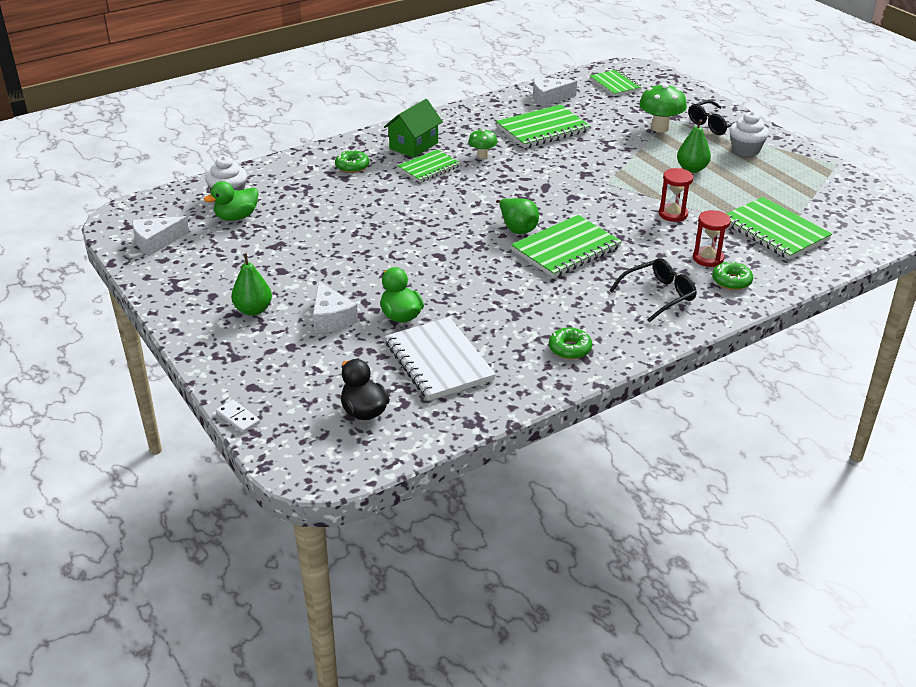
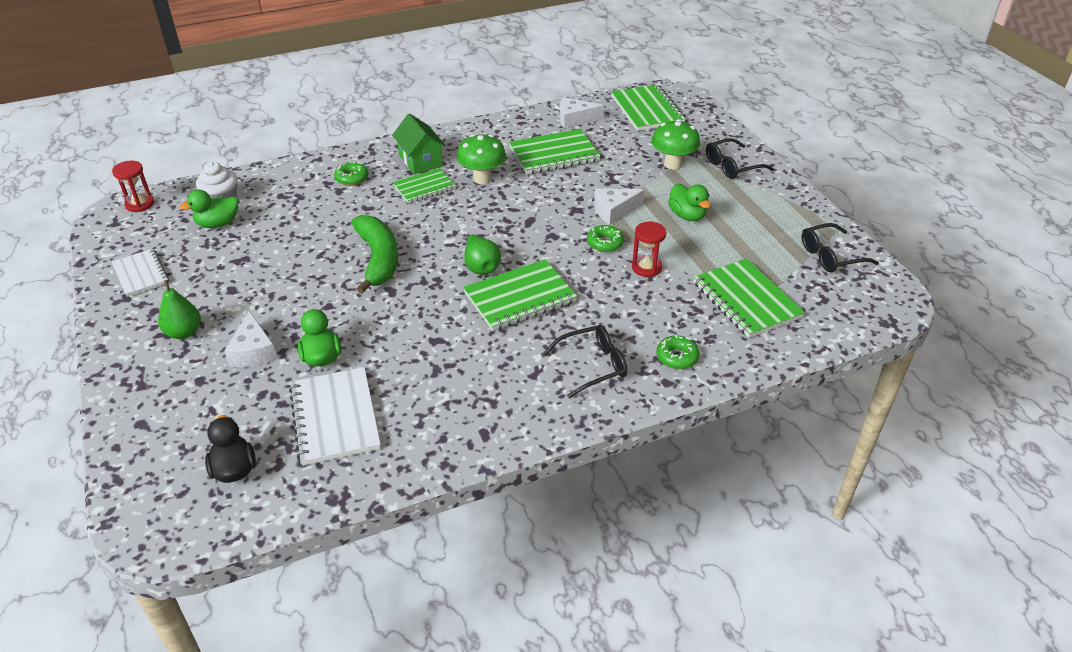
camera: 10 degrees right, 5 degrees up
(156, 242) = (131, 244): white cheese -> white cheese (614, 211)
(181, 267) = (141, 274): none -> white notebook
(238, 418) = (110, 459): white domino -> none
(413, 146) = (420, 161): green house -> green house turned 75 degrees counterclockwise
(414, 232) = (378, 259): none -> green banana
(482, 155) = (482, 178): green mushroom -> green mushroom, size x1.68
(569, 349) = (474, 420): green donut -> green donut (605, 243)
(615, 84) = (647, 110): green notebook -> green notebook, size x1.56
(691, 169) = (687, 215): green pear -> green duck
(708, 258) = (662, 326): red hourglass -> red hourglass (140, 204)
(745, 150) = (752, 199): white cupcake -> none
(835, 189) = (830, 256): none -> black glasses

